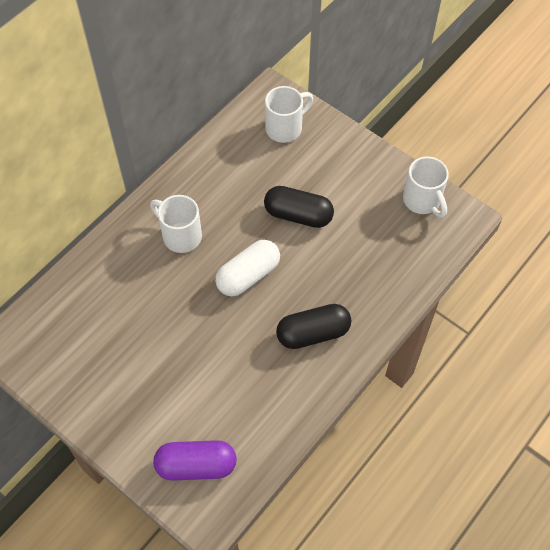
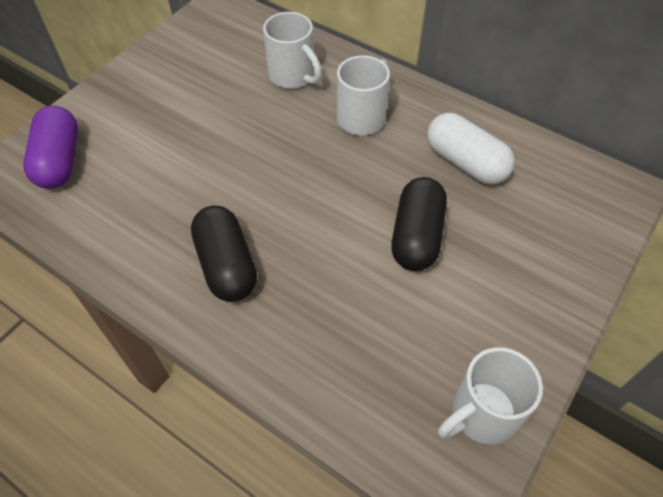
camera: 85 degrees right, 5 degrees down
(248, 275) = (312, 187): white capsule -> white capsule (465, 162)
(285, 128) = (565, 211): white mug -> white mug (293, 76)

